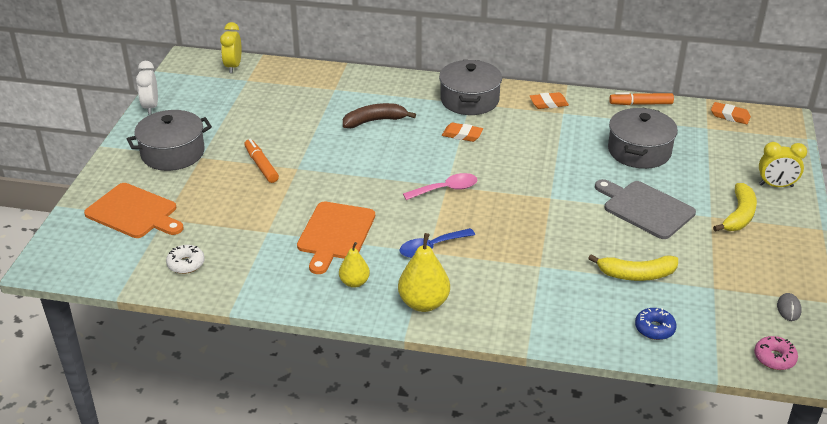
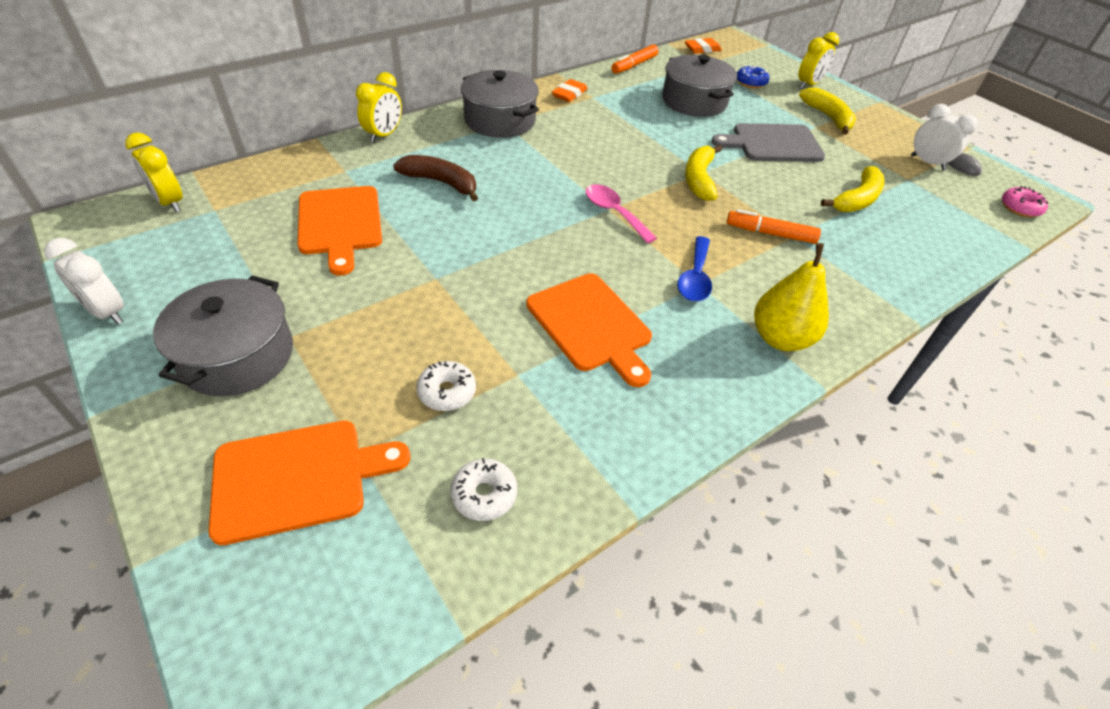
camera: 50 degrees left, 10 degrees up
(228, 219) = (447, 392): none -> white donut
(261, 165) = (387, 300): orange marker -> orange marker (770, 233)
(292, 117) = (340, 224): none -> orange cutting board
(354, 282) = (693, 365): yellow pear -> none
(374, 121) = (441, 182): brown banana -> brown banana turned 90 degrees clockwise
(385, 78) = (384, 135): none -> yellow clock
(446, 189) = (614, 213): pink spoon -> pink spoon turned 60 degrees counterclockwise
(462, 135) = (545, 155): orange eraser -> none
(540, 200) = (699, 179): none -> yellow banana
(654, 329) = (939, 235): blue donut -> blue donut (750, 82)
(759, 288) = (927, 163): none -> white clock

